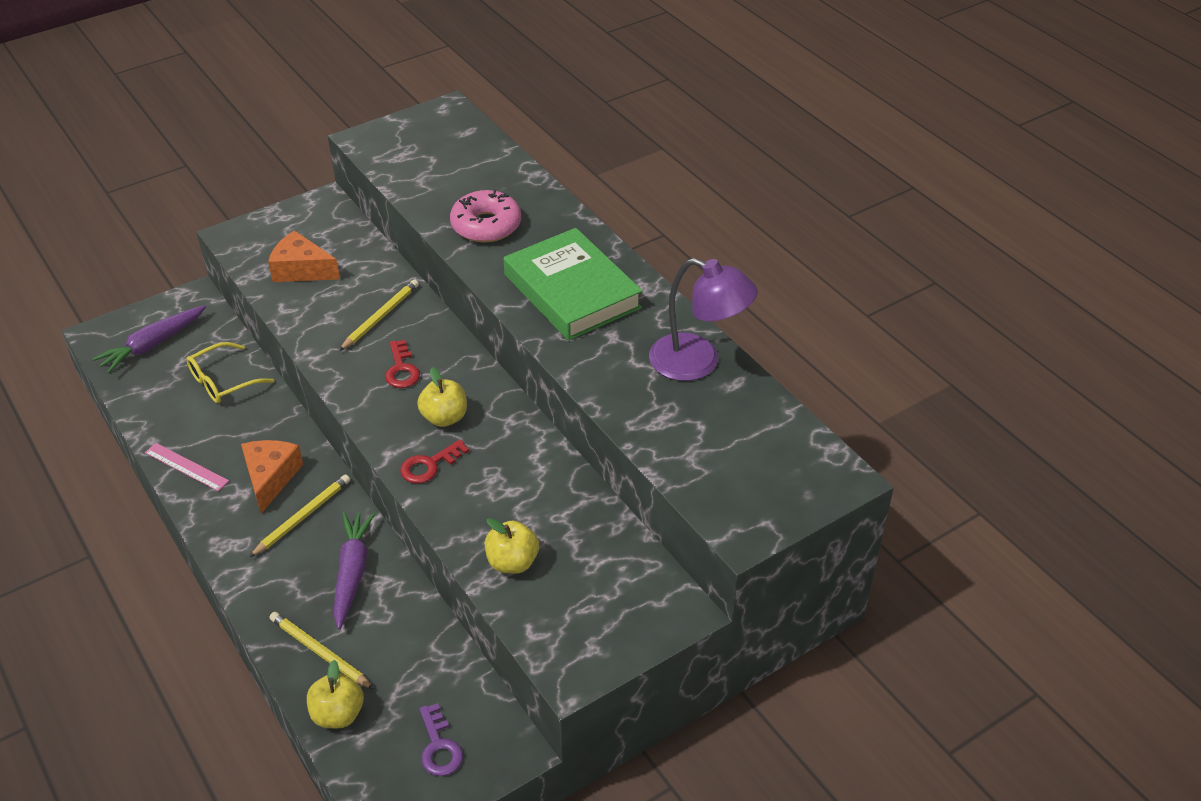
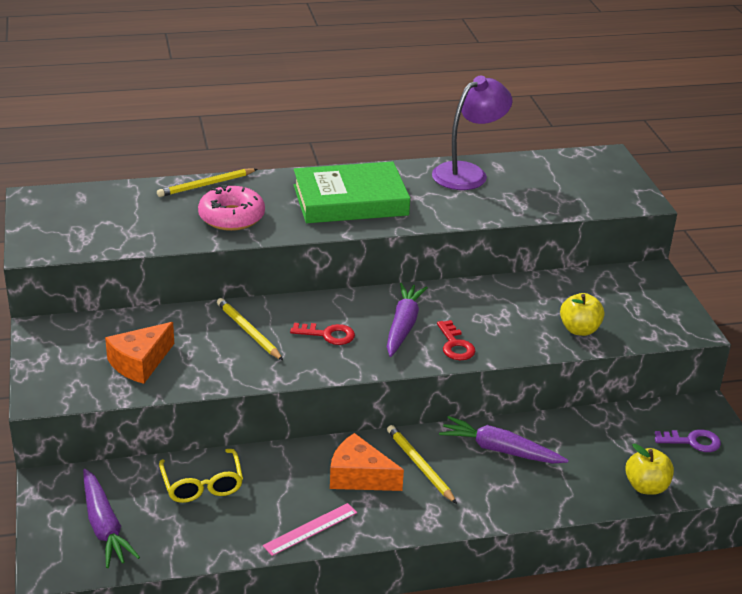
camera: 70 degrees left, 10 degrees down
(320, 653) = (579, 484): yellow pencil -> yellow pencil (206, 185)
(444, 417) = (403, 326): yellow apple -> purple carrot

